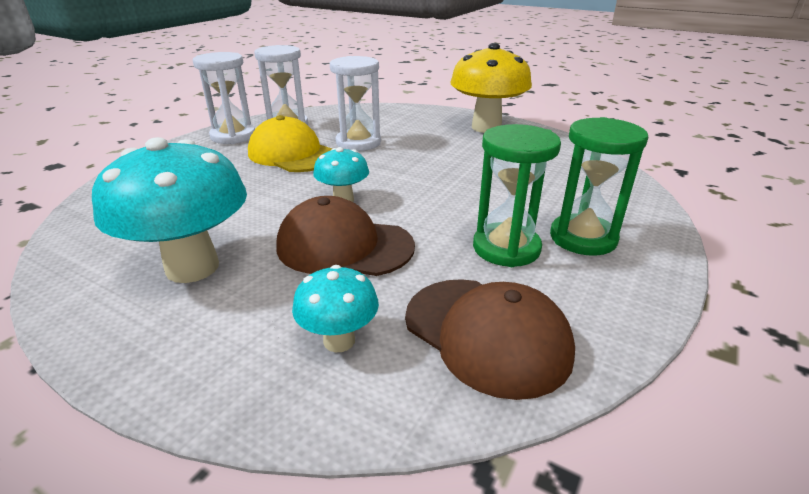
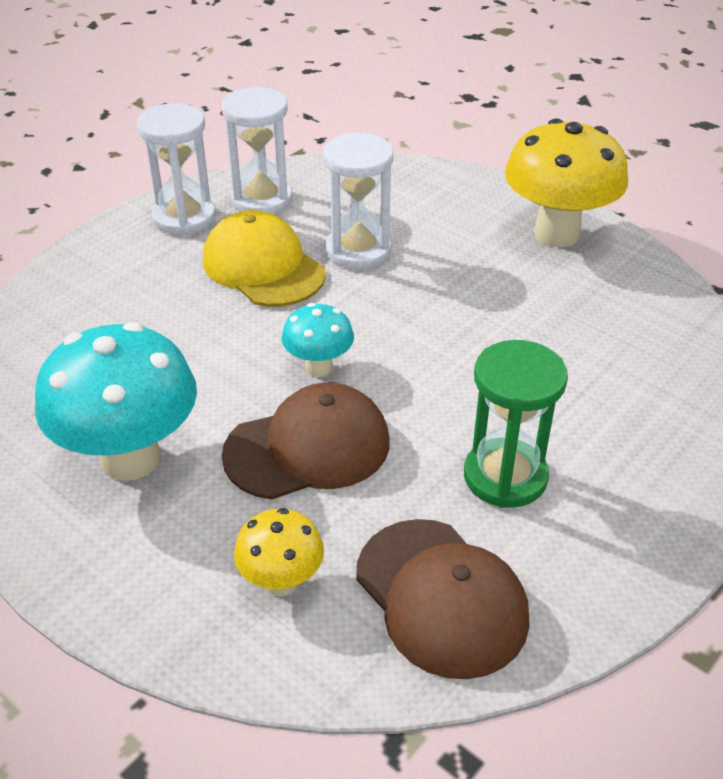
camera: 10 degrees right, 10 degrees up
(339, 340) = (281, 582): turquoise mushroom -> yellow mushroom
(344, 246) = (308, 448): brown cap -> brown cap turned 135 degrees clockwise
(583, 238) = (609, 472): green hourglass -> none

